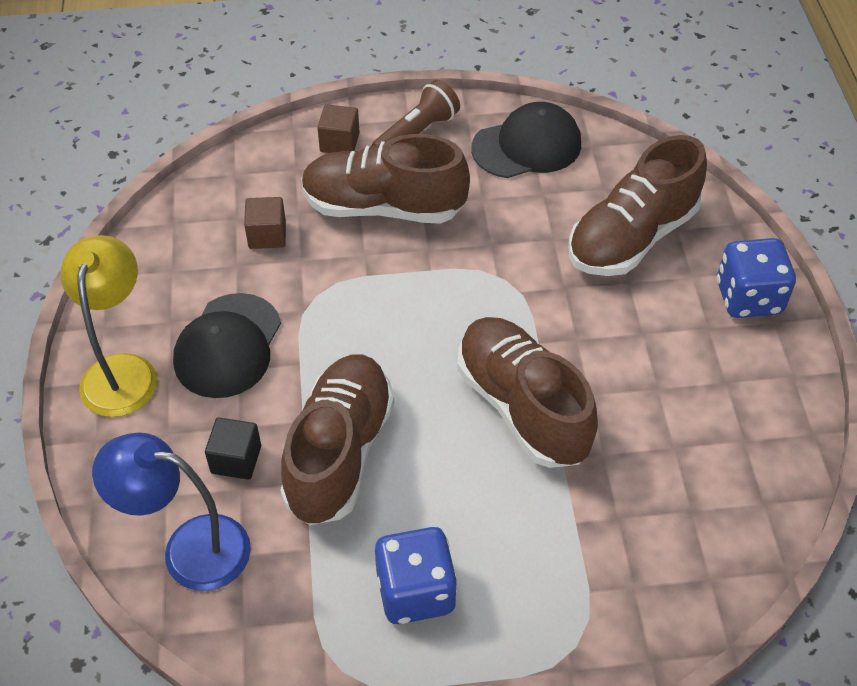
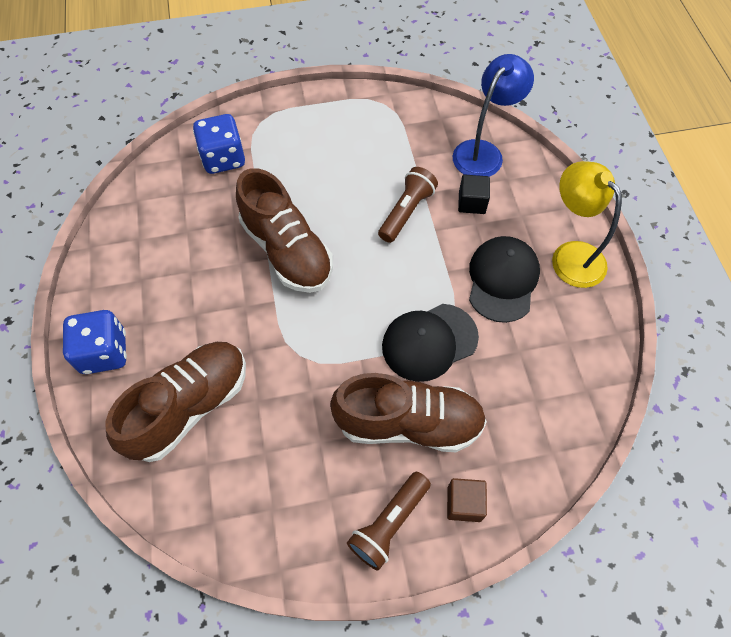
camera: 175 degrees right, 10 degrees up
(122, 371) = (570, 255): yellow lamp -> yellow lamp turned 150 degrees clockwise
(189, 549) = (483, 152): blue lamp -> blue lamp turned 60 degrees counterclockwise
(267, 235) = (502, 383): brown cube -> none
(339, 452) = (406, 212): brown shoe -> brown flashlight
(415, 591) = (349, 140): blue dice -> blue dice (223, 158)
(527, 146) = (278, 515): black cap -> black cap (429, 342)

